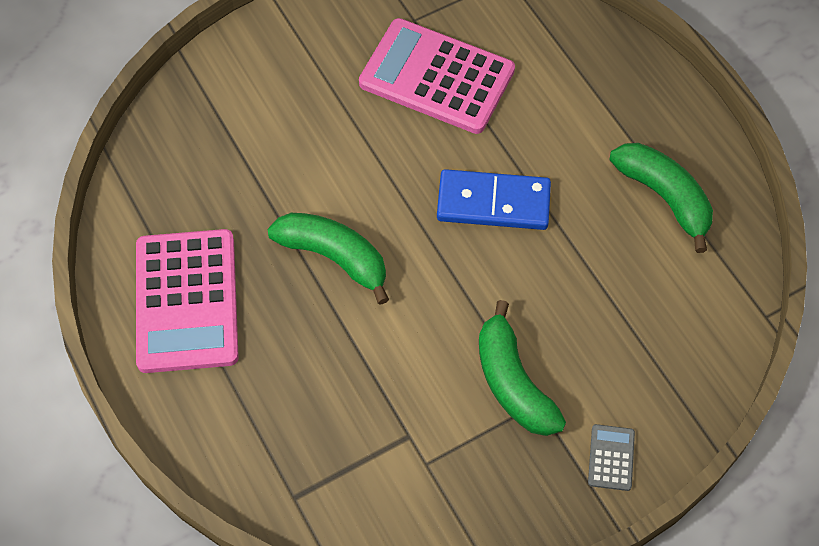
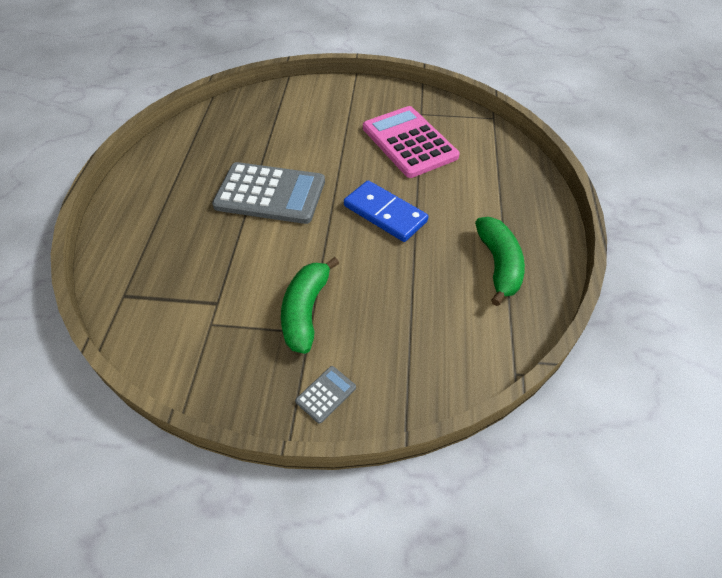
camera: 35 degrees right, 10 degrees down
(187, 301) = (177, 174): pink calculator -> none
(334, 257) = (270, 194): green banana -> grey calculator

